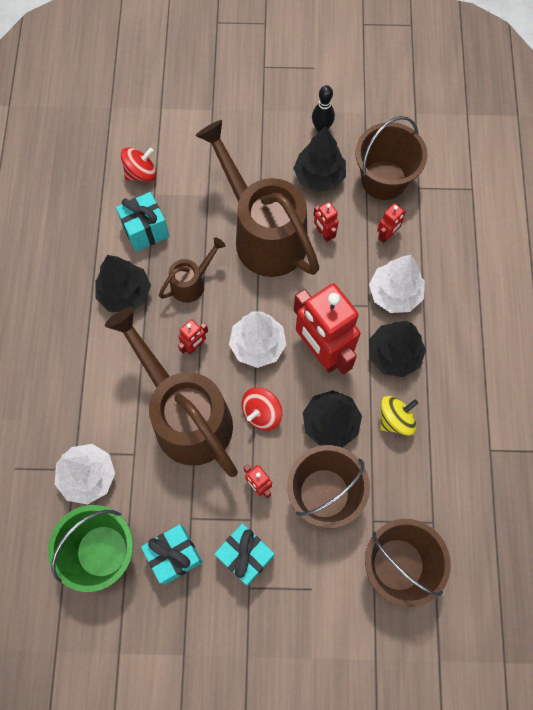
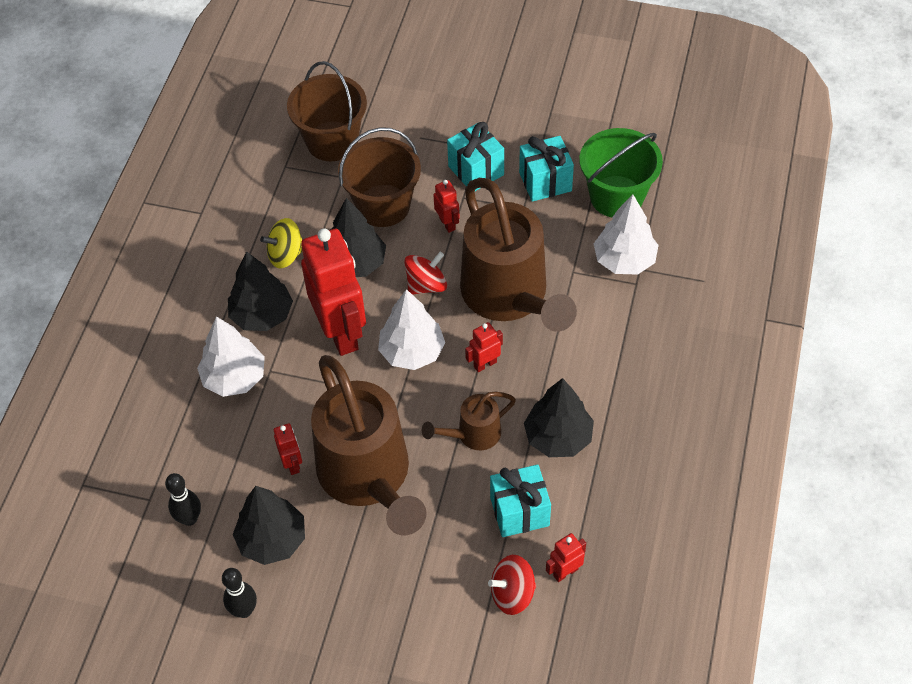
camera: 165 degrees left, 15 degrees down
(383, 180) = (189, 518): brown bucket -> black bowling pin
(387, 235) = (215, 447): red robot -> red robot (565, 572)

